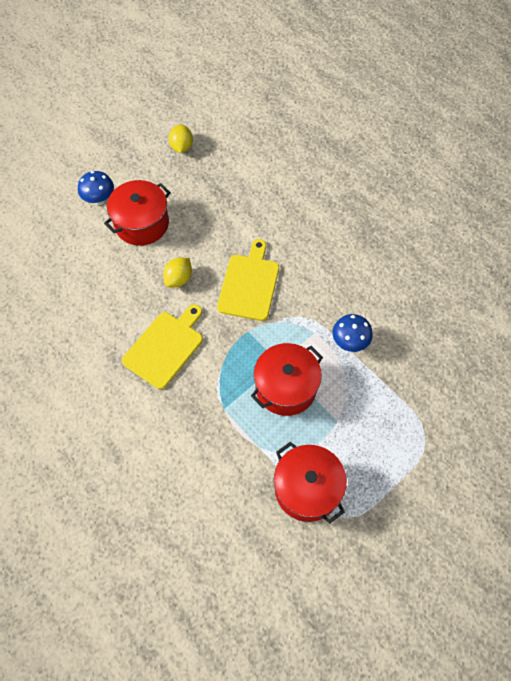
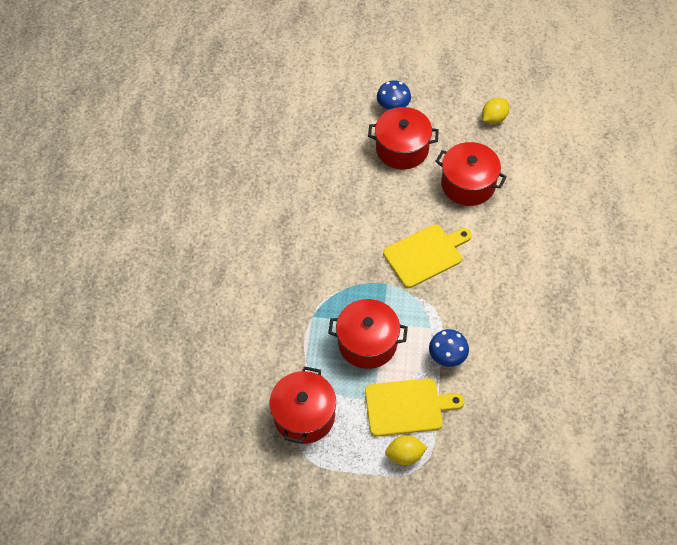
camera: 50 degrees right, 5 degrees down
(165, 347) = (322, 243): yellow cutting board -> yellow cutting board (407, 407)
(179, 279) = (382, 208): yellow lemon -> yellow lemon (405, 455)
(219, 208) = (468, 184): none -> red pot

